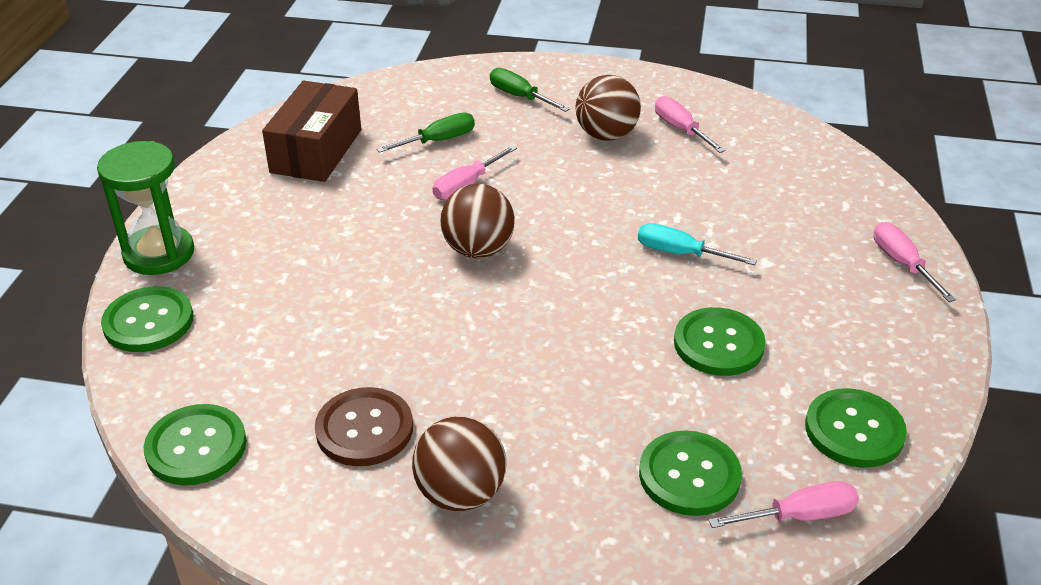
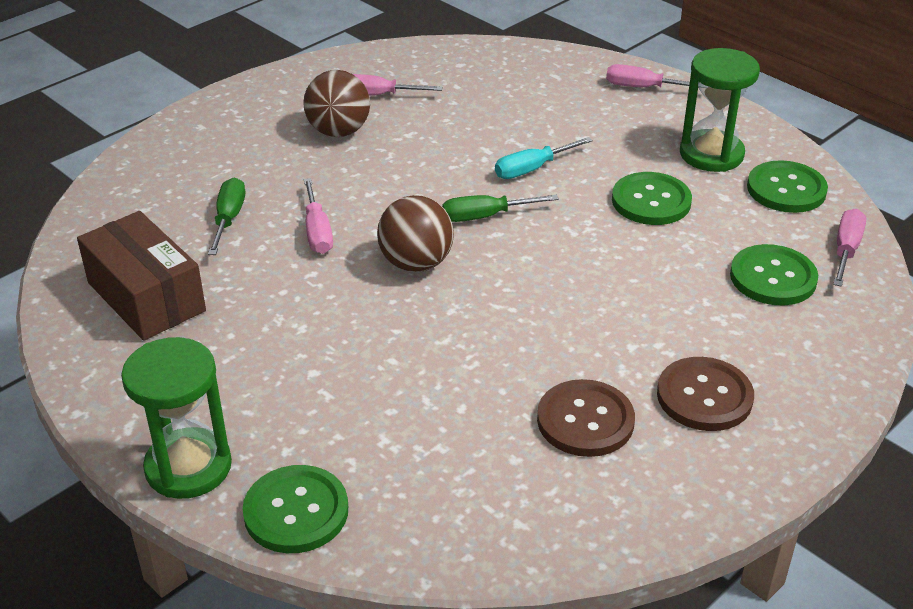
camera: 55 degrees left, 0 degrees up
(196, 447) = (516, 537): green button -> none
(460, 493) = (704, 396): brown ball -> brown button
(520, 97) = (222, 147): green screwdriver -> green screwdriver (486, 216)
(847, 353) = (711, 154): none -> green hourglass

